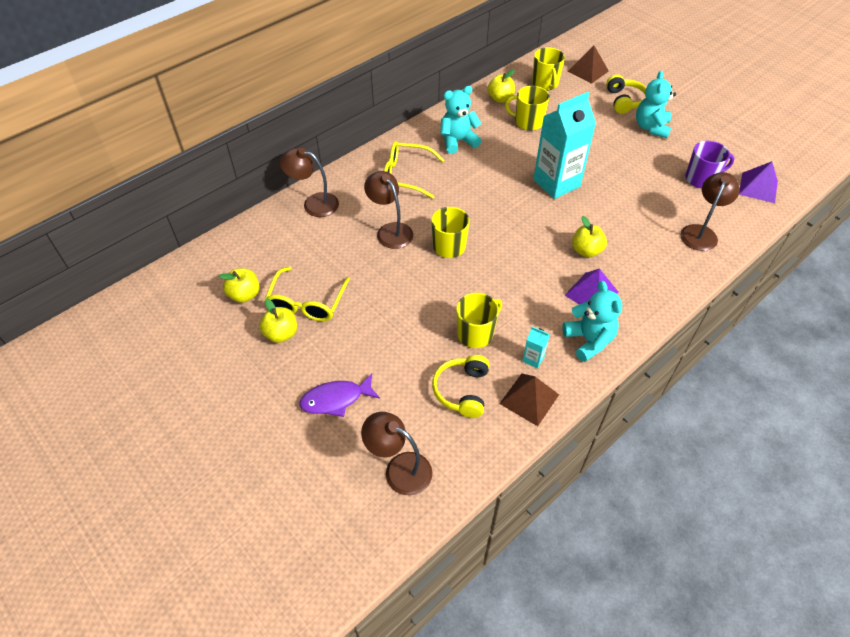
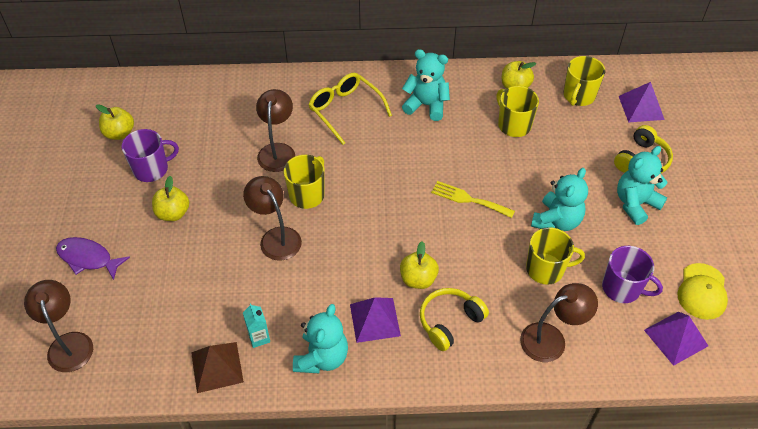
camera: 40 degrees right, 0 degrees up
(281, 334) = (109, 181): yellow apple -> yellow apple (173, 213)
(306, 303) = (152, 169): yellow glasses -> purple mug
(314, 203) = (247, 90): brown lamp -> brown lamp (276, 237)
(462, 390) = (177, 320): yellow headphones -> yellow headphones (449, 322)
(476, 333) = (241, 283): yellow mug -> yellow mug (546, 269)
(556, 183) = (468, 199): turquoise carton -> yellow fork
(588, 71) = (641, 107): brown pyramid -> purple pyramid
(621, 164) = (556, 221): none -> turquoise teddy bear
(740, 154) = (702, 291): none -> yellow cap

